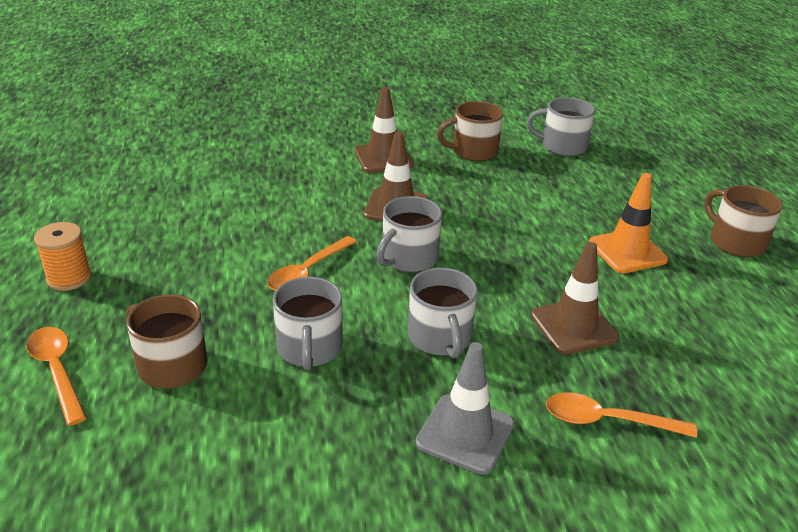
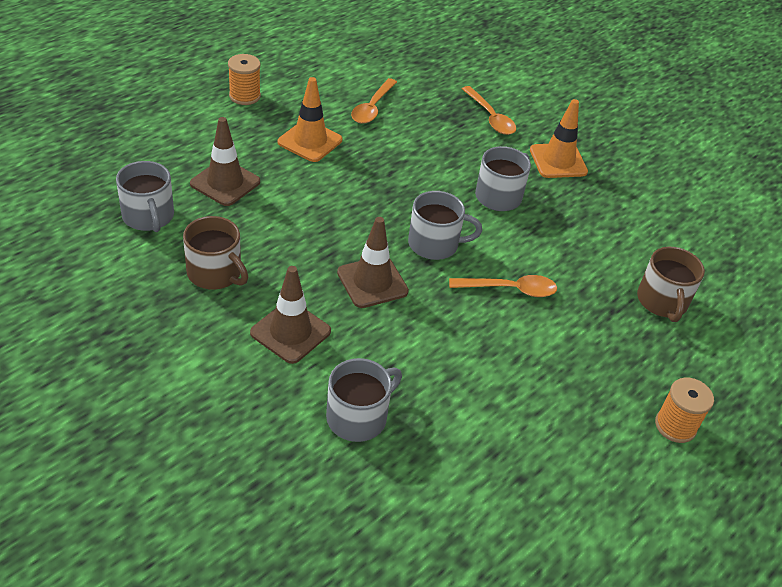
camera: 130 degrees left, 10 degrees up
(57, 371) = (732, 352): orange spoon -> orange spoon (372, 107)
(309, 348) = (575, 248): grey mug -> grey mug (358, 417)
(465, 434) = (558, 161): grey traffic cone -> orange traffic cone
(573, 326) = (425, 146): brown traffic cone -> brown traffic cone (225, 183)
(735, 242) = (245, 96): brown mug -> orange spool

